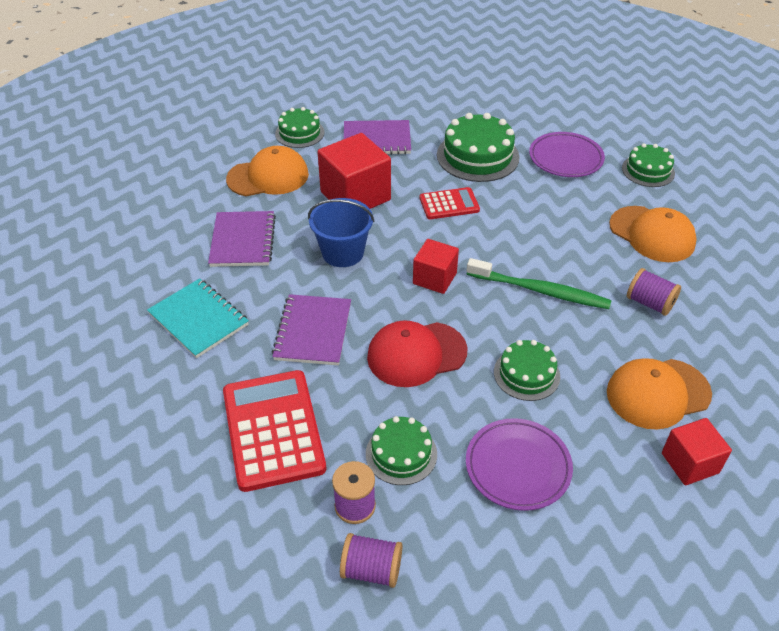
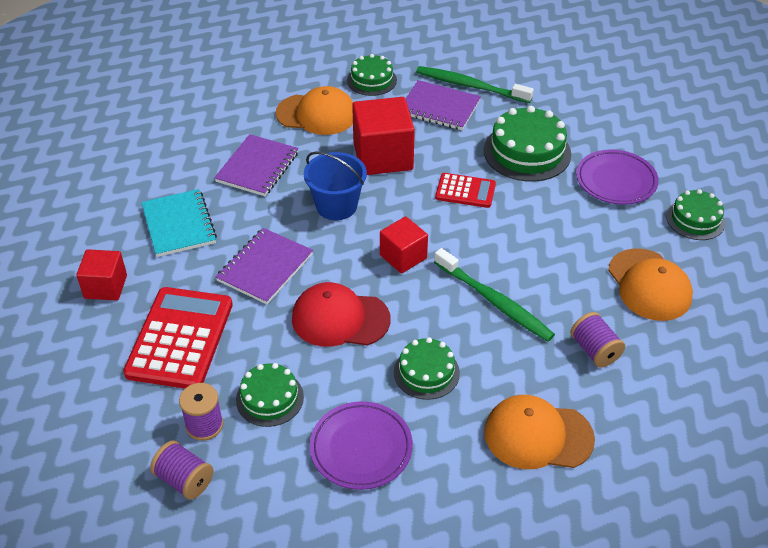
camera: 25 degrees right, 0 degrees up
(391, 114) = (470, 86): none -> green toothbrush
(690, 463) = (521, 508): red cube -> red cube (105, 287)

